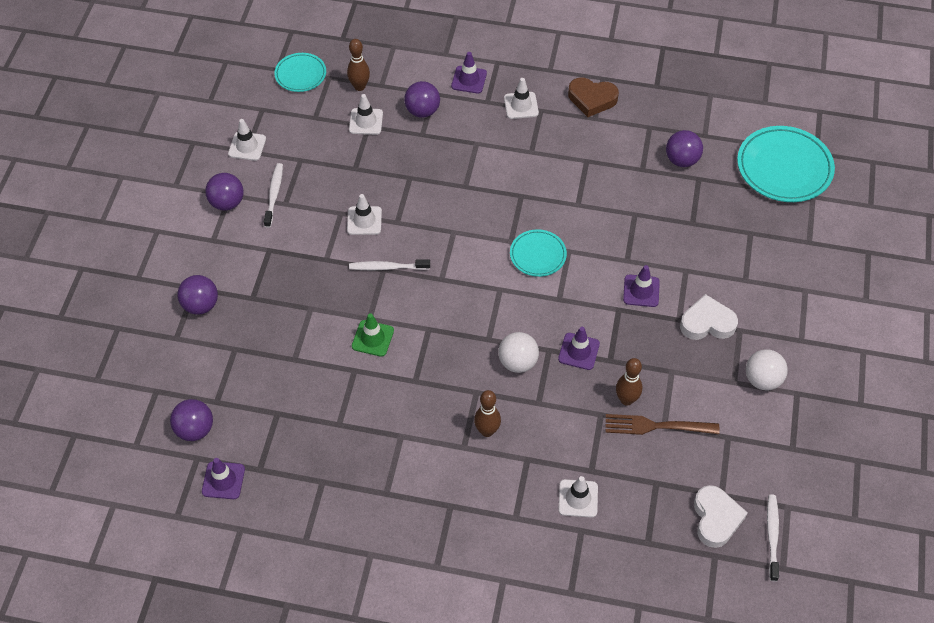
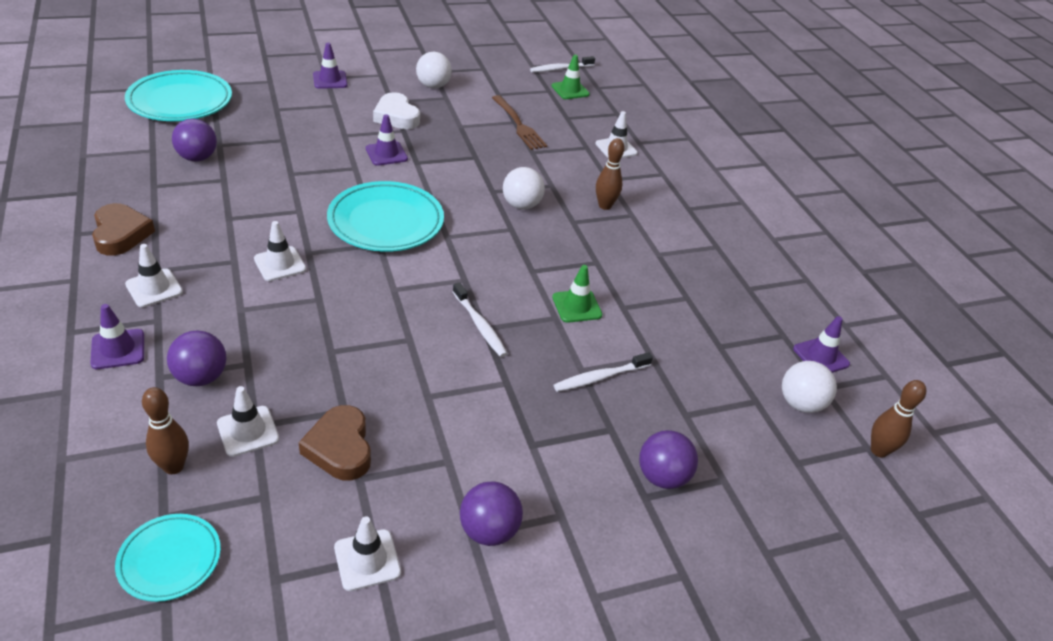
camera: 125 degrees left, 15 degrees down
(195, 429) = (800, 404): purple ball -> white ball
(274, 194) = (440, 480): white toothbrush -> white toothbrush (600, 377)
(327, 158) = (340, 448): none -> brown heart
(364, 221) = (426, 369): white traffic cone -> white traffic cone (280, 264)
(538, 255) = (386, 222): turquoise plate -> turquoise plate, size x1.77
(579, 351) = (480, 174): purple traffic cone -> purple traffic cone (330, 80)
(626, 400) = (507, 142): brown bowling pin -> brown bowling pin (878, 450)
(716, 518) = (570, 90): white heart -> green traffic cone

